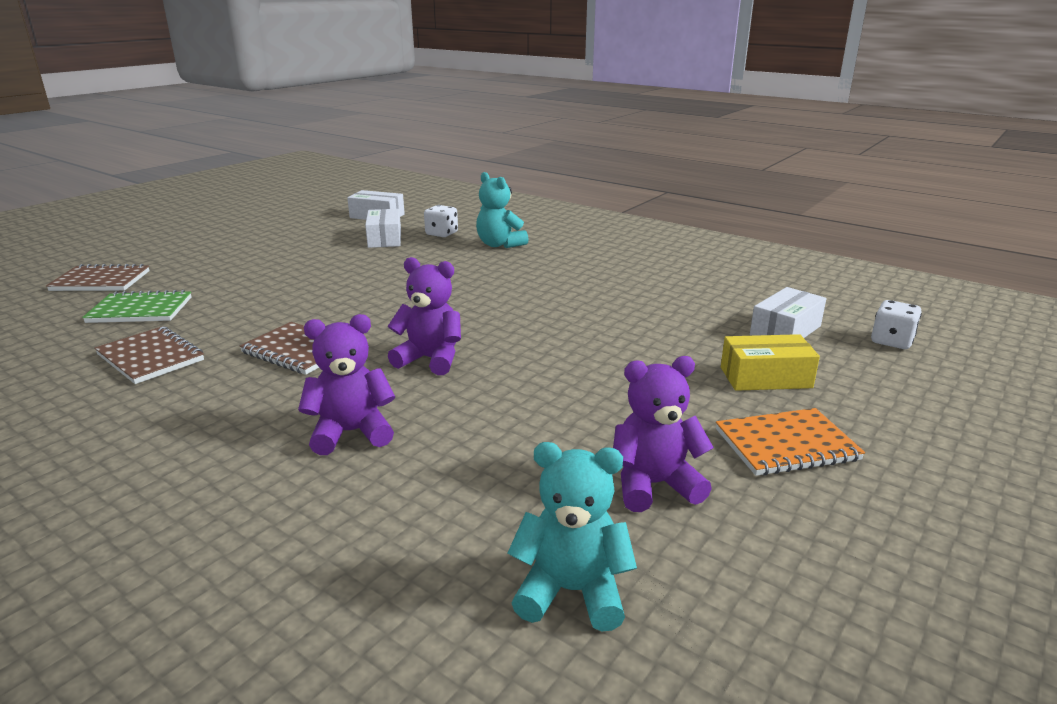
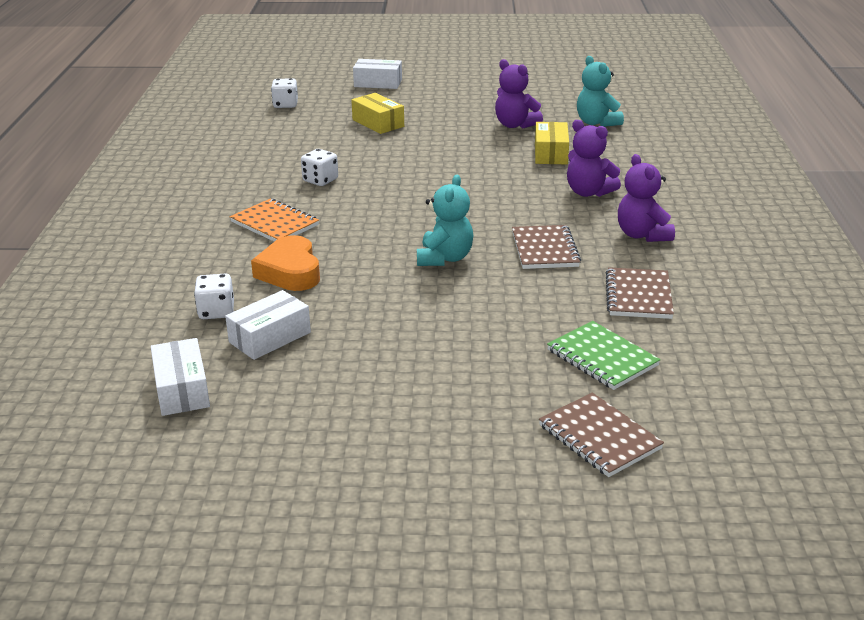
camera: 125 degrees left, 5 degrees up
(430, 359) = (487, 205): purple teddy bear -> purple teddy bear (642, 235)
(455, 258) = (290, 272): none -> orange heart
(499, 244) = (223, 266): turquoise teddy bear -> turquoise teddy bear (444, 258)
(502, 464) = (551, 153): none -> yellow box
(612, 304) = (320, 180): none -> white dice
(785, 330) = (302, 128): white box -> white box (378, 83)
(786, 445) = (443, 110): orange notebook -> orange notebook (275, 223)

